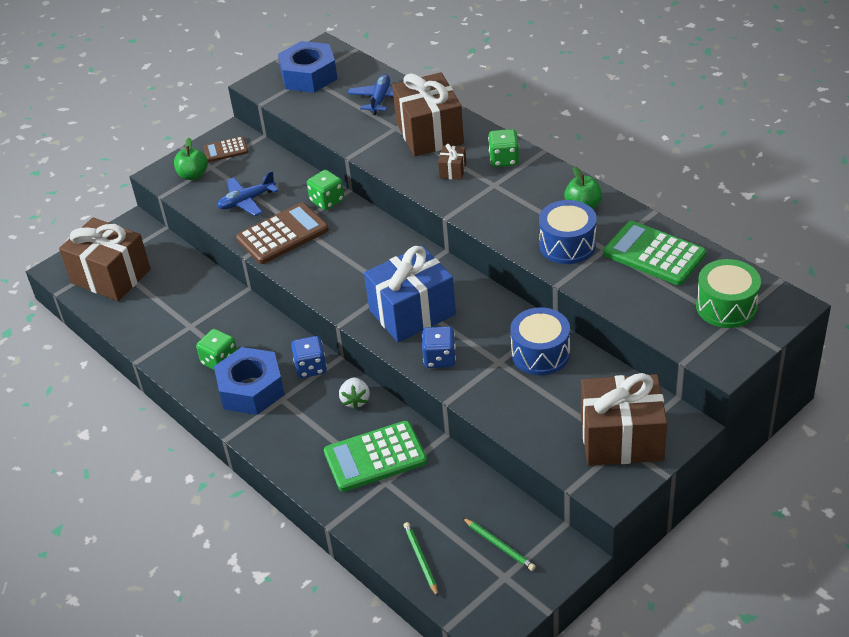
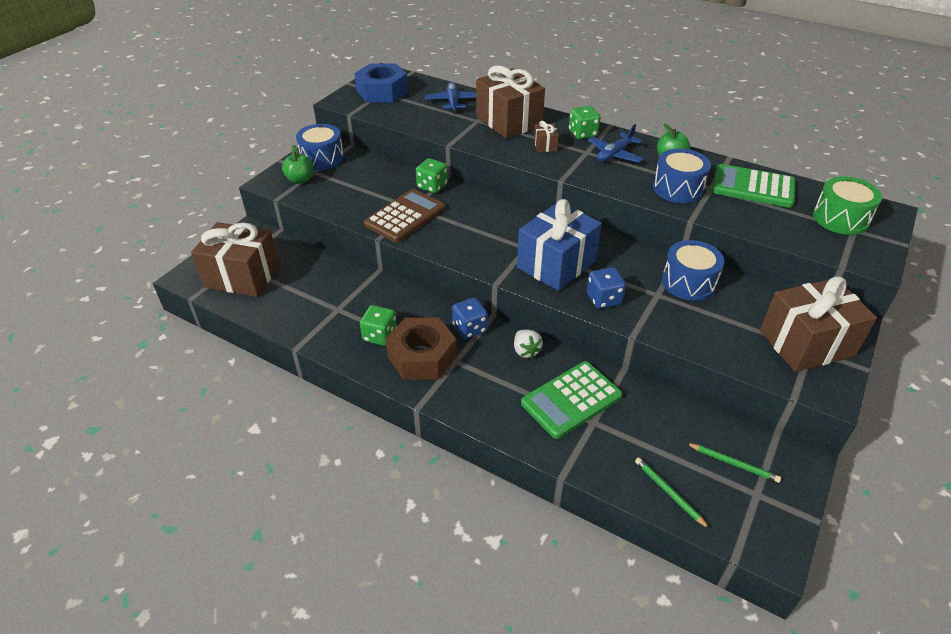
camera: 20 degrees left, 0 degrees up
(226, 150) = (322, 158): brown calculator -> blue drum
(246, 201) = (359, 194): blue plane -> blue plane (614, 154)
(251, 389) = (422, 356): blue nut -> brown nut

